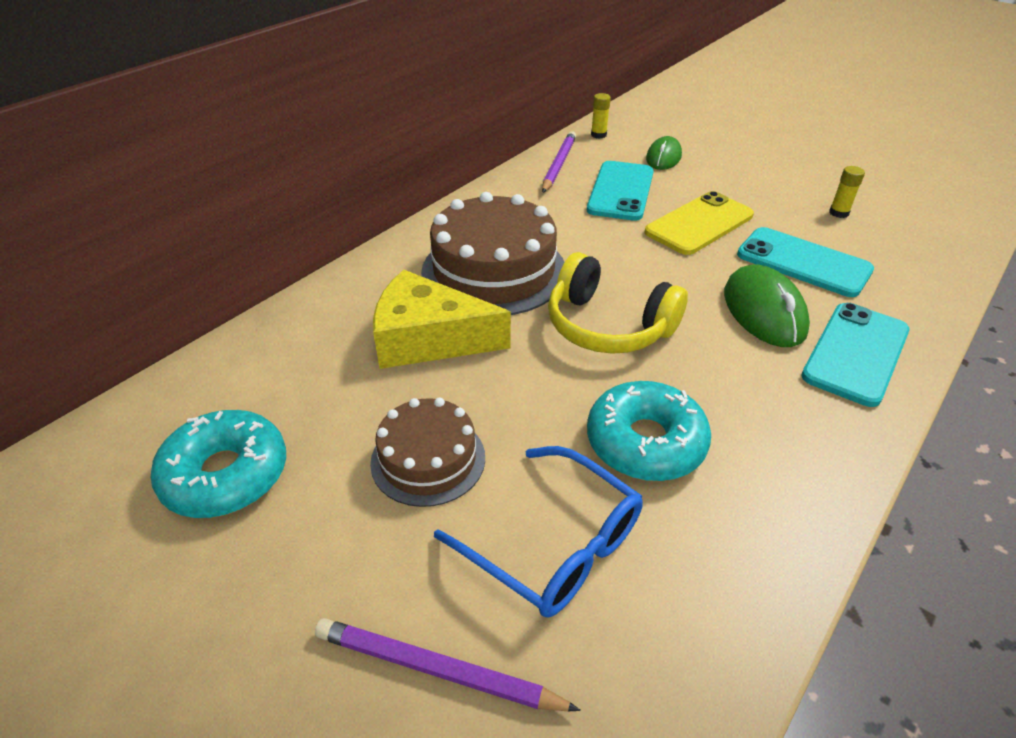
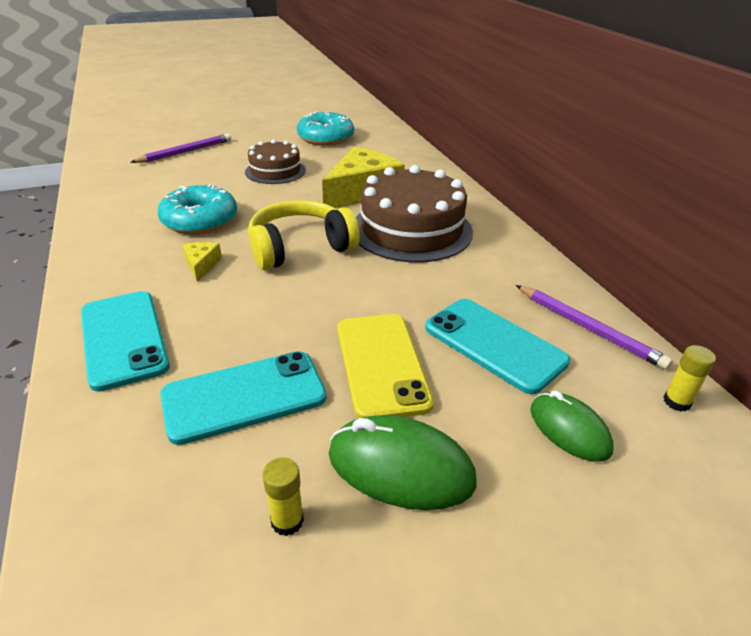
camera: 120 degrees right, 5 degrees down
(553, 543) = (191, 181): blue glasses -> none
(717, 377) = (201, 265): none -> yellow cheese
(763, 311) = (223, 322): green mouse -> green mouse (400, 467)

